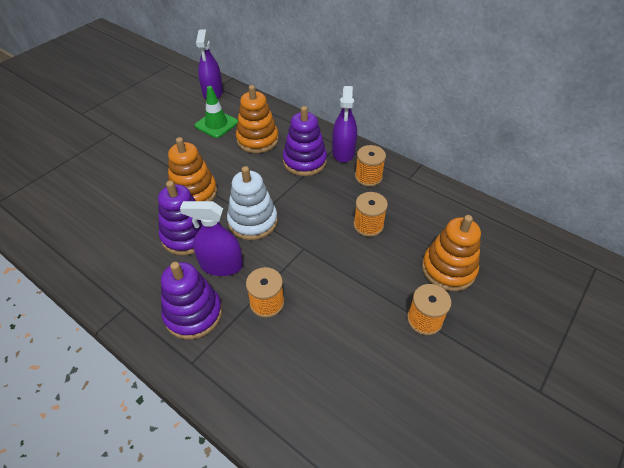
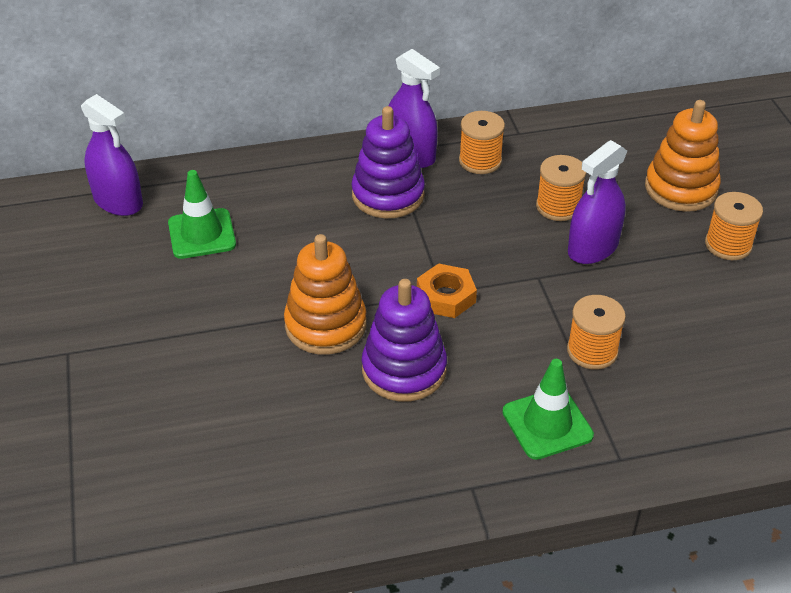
camera: 50 degrees left, 5 degrees down
(193, 314) = (547, 424): purple stacking toy -> green traffic cone
(221, 265) = (492, 362): purple spray bottle -> purple spray bottle (593, 248)
(253, 221) = (446, 296): white stacking toy -> orange nut
(257, 140) = (290, 213): orange stacking toy -> none

